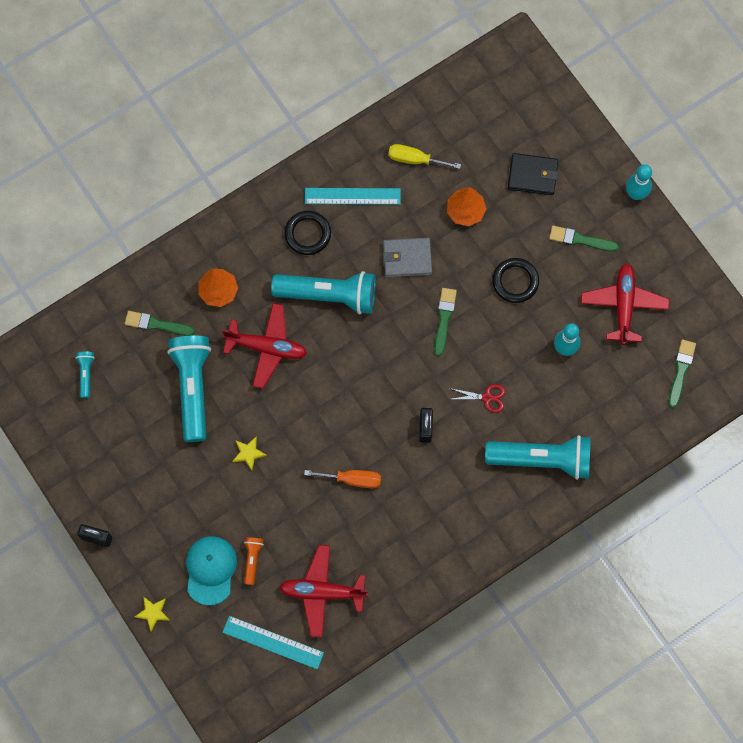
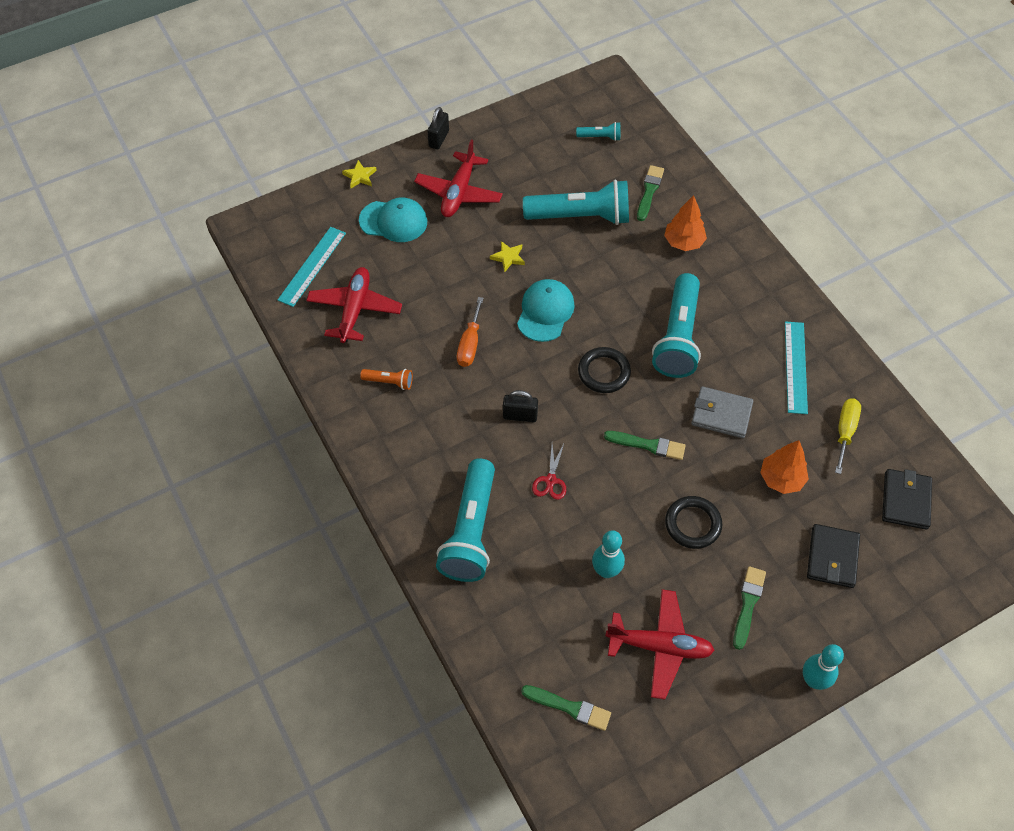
camera: 95 degrees right, 15 degrees down
(252, 560) = (398, 254): orange flashlight -> orange flashlight (389, 382)
(267, 347) = (620, 279): red plane -> red plane (459, 192)
(307, 234) = (749, 322): black ring -> black ring (604, 372)
(310, 414) = (545, 312): none -> turquoise cap
(407, 258) = (721, 414): grey wallet -> grey wallet turned 75 degrees counterclockwise
(475, 117) = (905, 501): none -> black wallet

